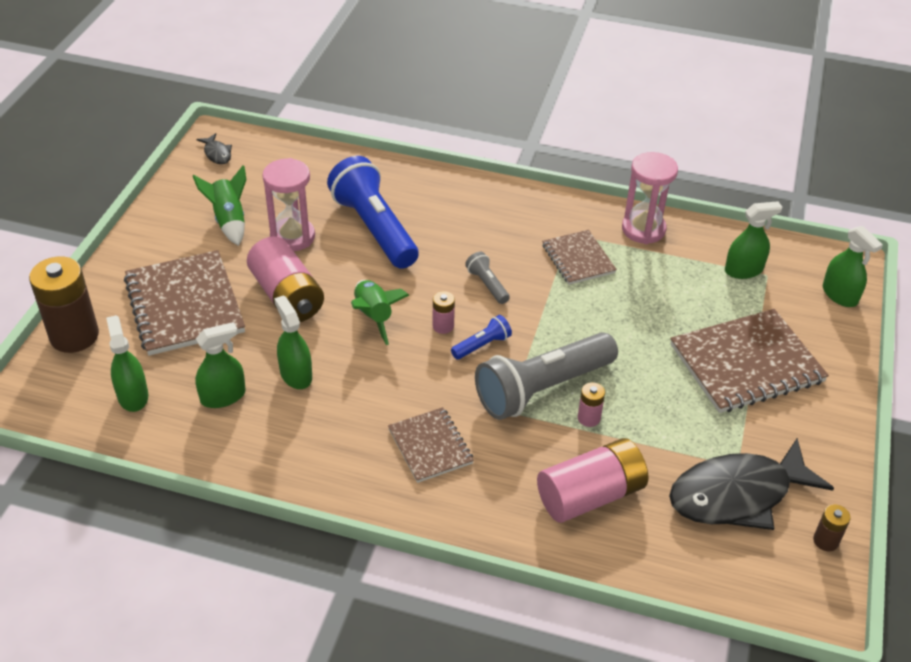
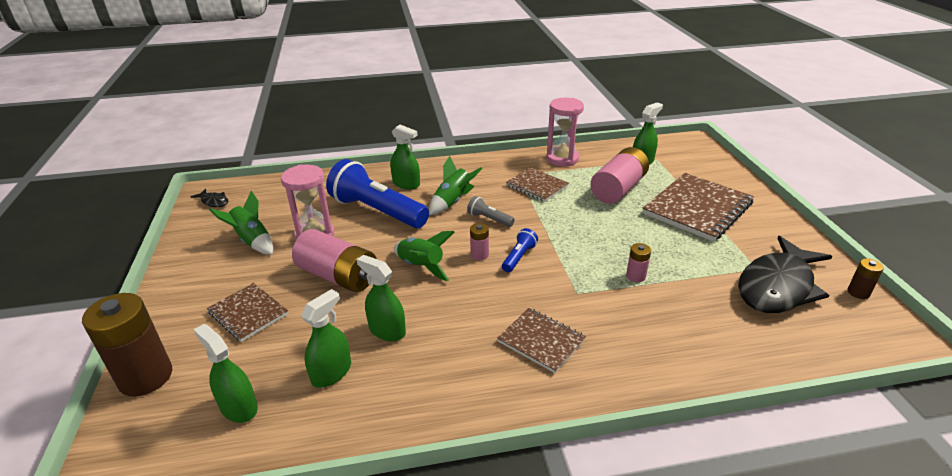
camera: 25 degrees left, 10 degrees down
(184, 305) = (248, 313): brown notebook -> brown notebook, size x0.57
(464, 245) = (453, 201): none -> green rocket
(542, 389) = (587, 270): grey flashlight -> none
(590, 495) = (688, 327): pink battery -> pink battery (618, 189)
(839, 295) = (707, 157): green spray bottle -> green spray bottle (406, 184)

